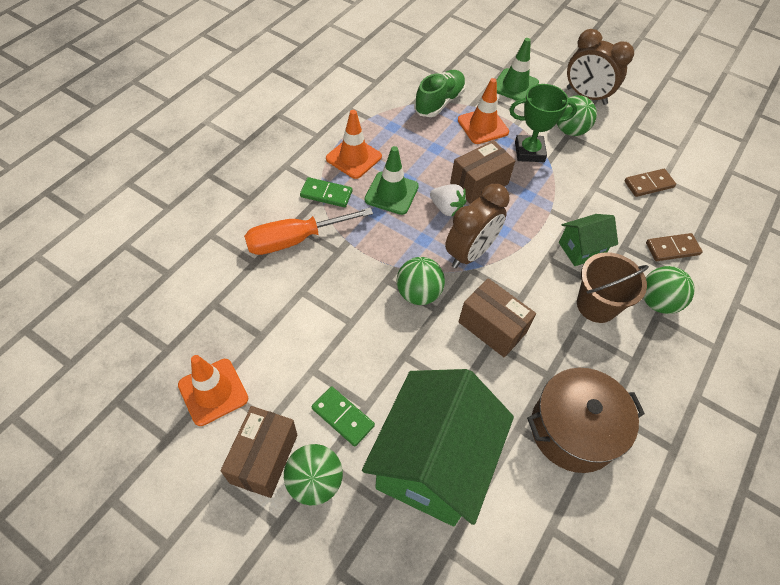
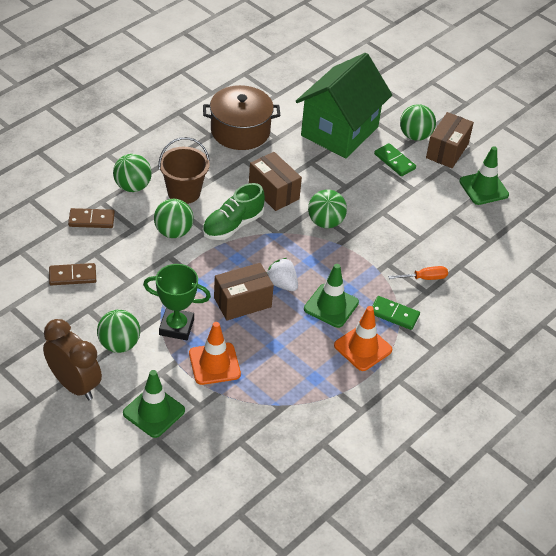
camera: 170 degrees left, 10 degrees down
(213, 392) = (483, 188): orange traffic cone -> green traffic cone
(295, 240) = (424, 278): orange screwdriver -> orange screwdriver, size x0.53
(439, 102) = (254, 402): green shoe -> green shoe (233, 225)
(470, 253) = (273, 244): brown clock -> none
(581, 249) = (173, 232): green house -> green ball

